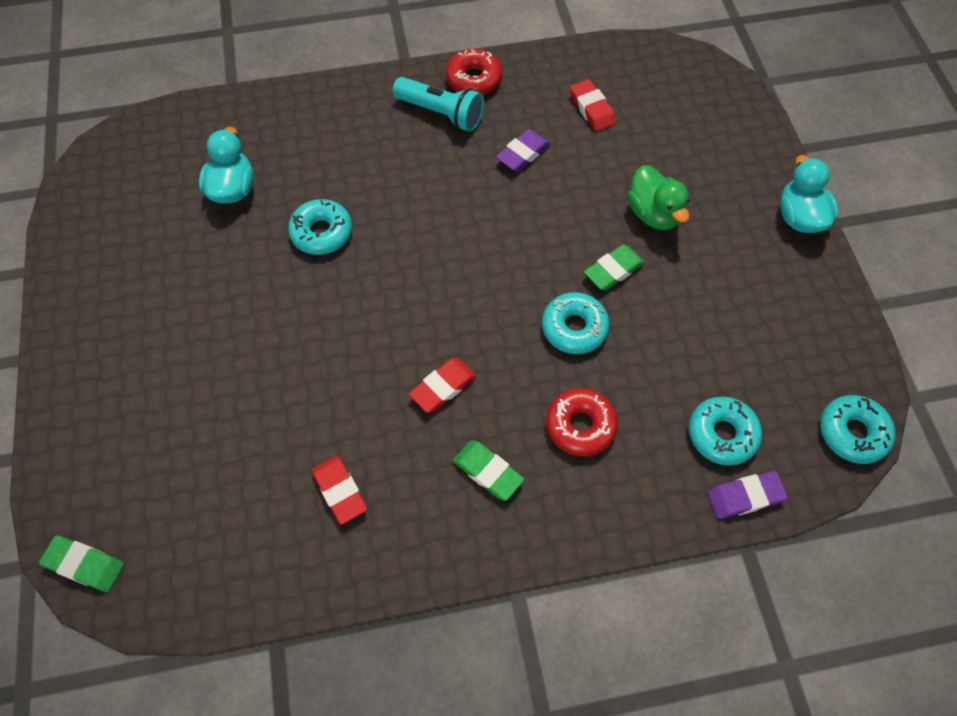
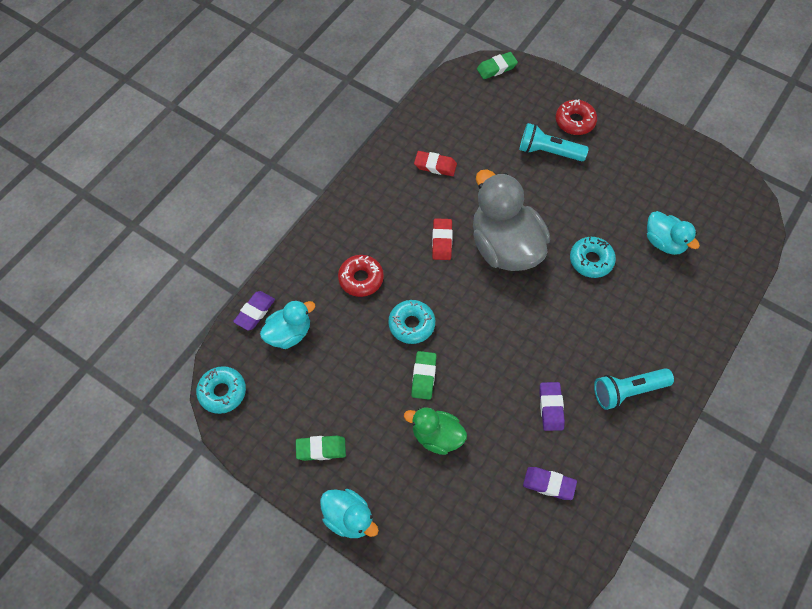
camera: 135 degrees right, 0 degrees up
(196, 382) = (548, 151): none -> turquoise flashlight
(385, 320) = (505, 246): none -> grey duck
(474, 79) = (642, 436): red donut -> red donut (575, 121)
(488, 472) = (382, 224): green eraser -> green eraser (321, 449)
(592, 109) = (549, 484): red eraser -> purple eraser
(722, 434) = (289, 333): turquoise donut -> turquoise duck

